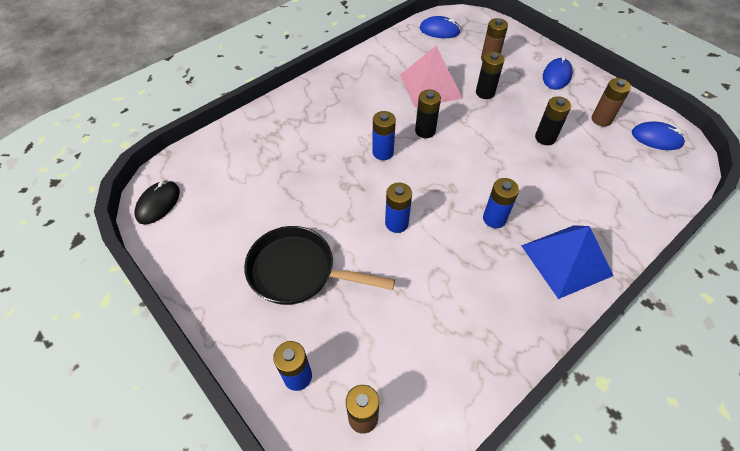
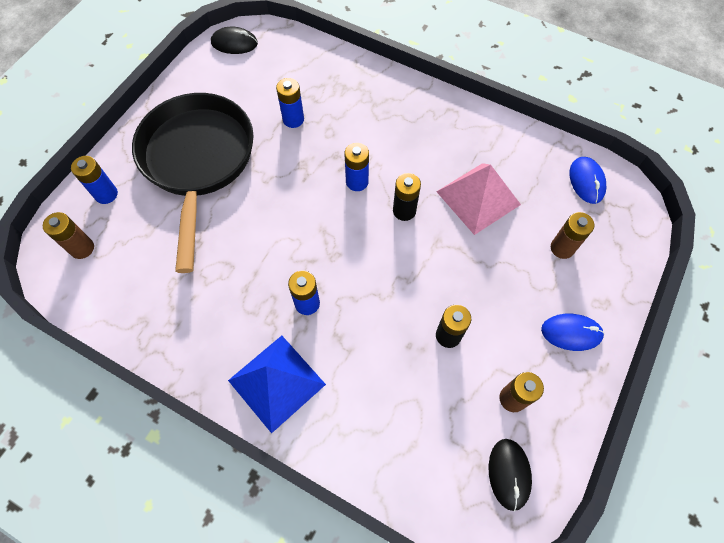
camera: 70 degrees right, 10 degrees up
(298, 271) = (198, 162): black pan -> black pan, size x1.54
(396, 223) = (272, 219): blue battery -> blue battery (293, 119)
(485, 93) = (495, 256): black battery -> none
(656, 138) = (509, 474): blue mouse -> black mouse

